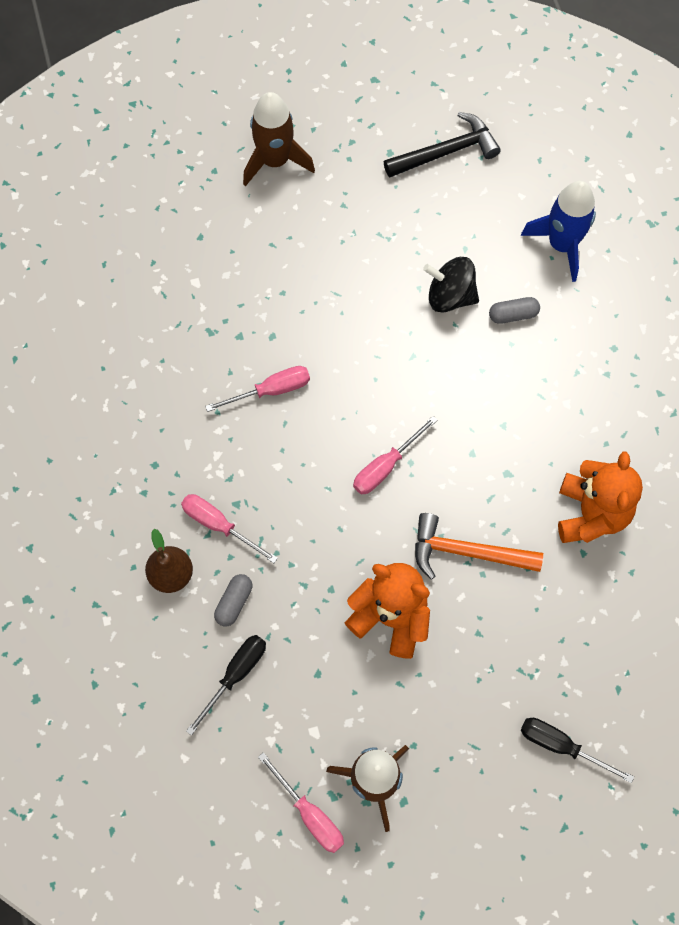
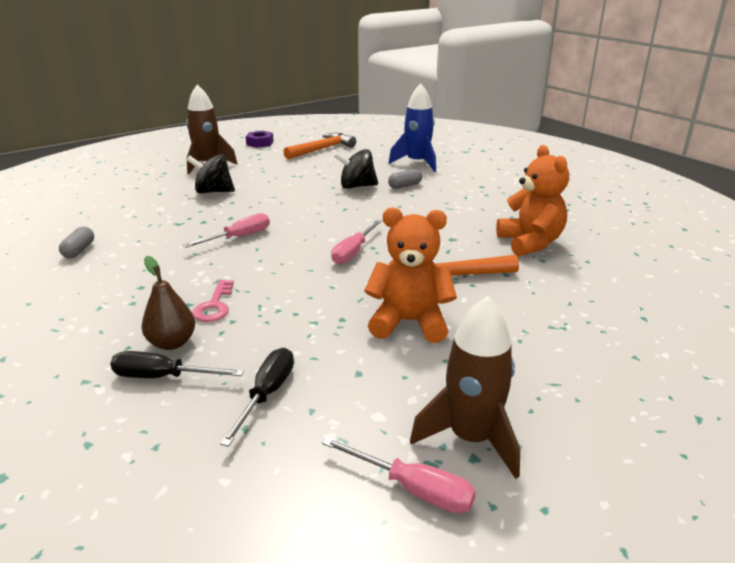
camera: 20 degrees left, 40 degrees down
(219, 525) = (214, 306): pink screwdriver -> pink key
(234, 603) = (246, 346): grey capsule -> grey capsule (79, 250)
(266, 254) = (213, 192): none -> black spinning top
(363, 99) = (260, 143): none -> purple nut
(446, 152) = (322, 149): black hammer -> orange hammer
(561, 746) = (634, 362): black screwdriver -> black screwdriver (163, 377)

